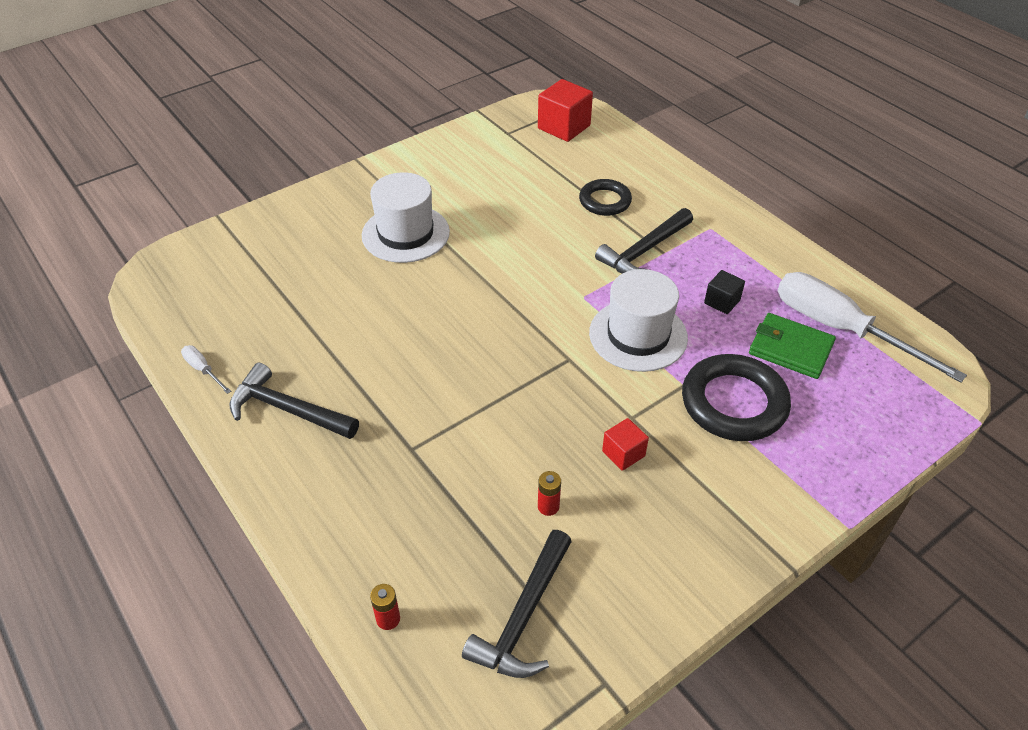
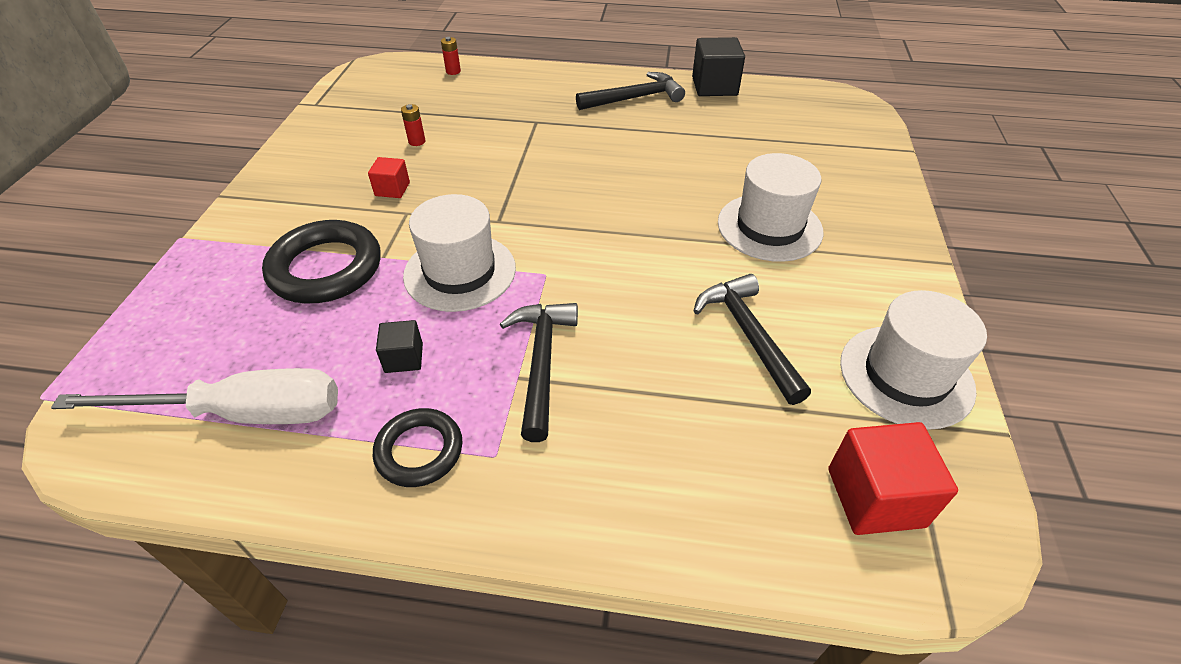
camera: 135 degrees right, 0 degrees up
(203, 370) = (714, 86): white screwdriver -> black cube
(477, 142) = (906, 376): none -> white hat
(523, 616) = (383, 102): black hammer -> black hammer (749, 335)
(605, 201) = (659, 401): black ring -> black ring (419, 451)
(790, 349) = (294, 351): green wallet -> none

